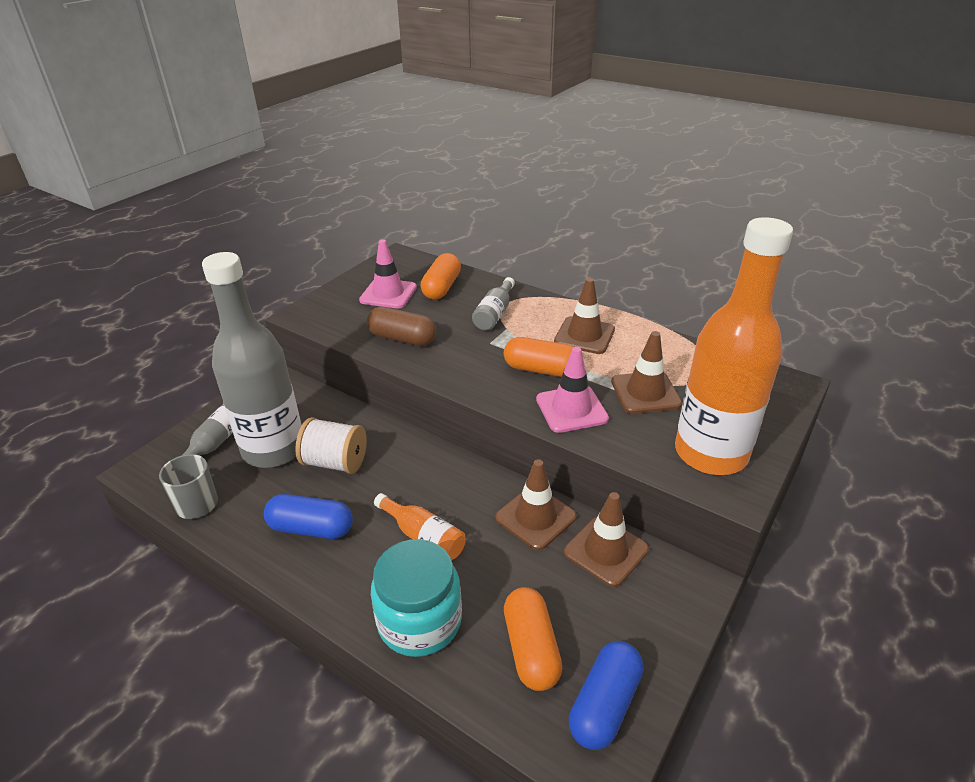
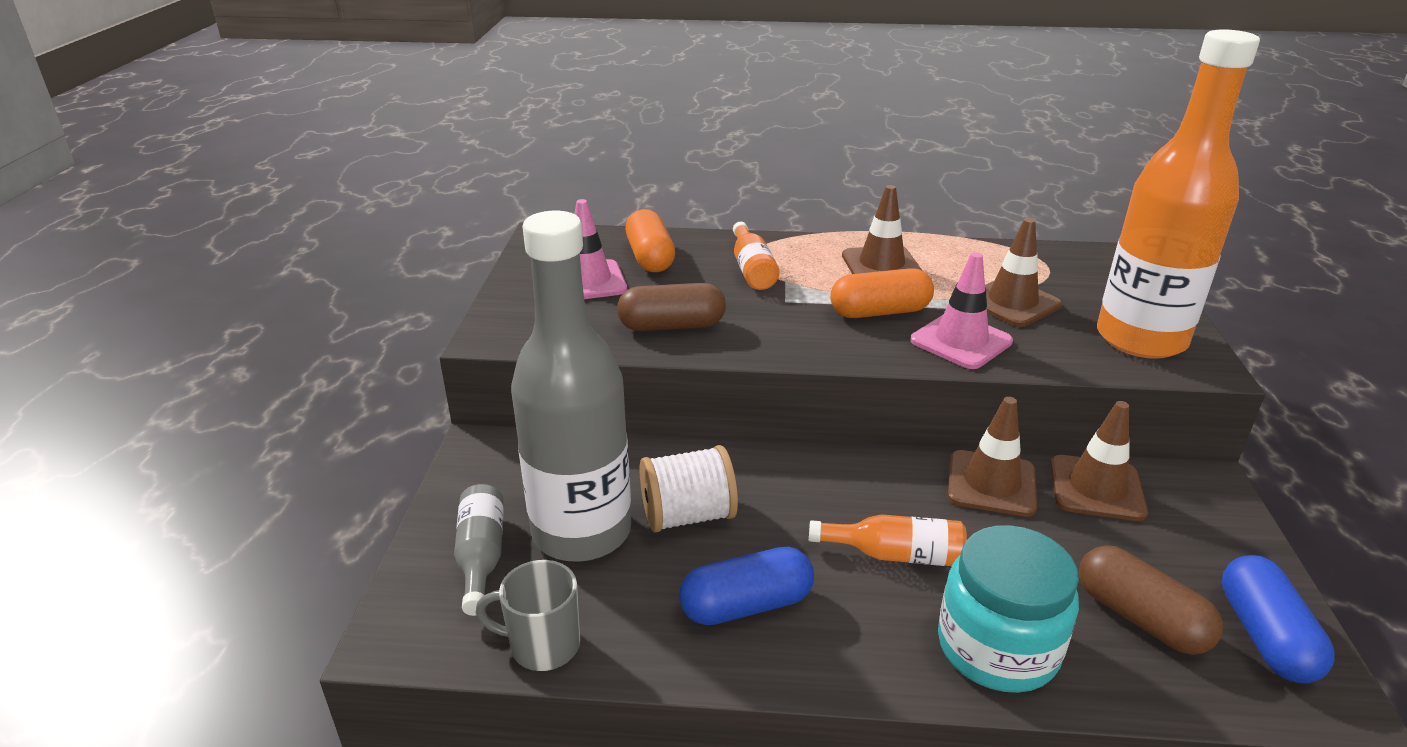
camera: 30 degrees left, 5 degrees down
(494, 313) = (752, 269): grey bottle -> orange bottle
(531, 648) = (1140, 618): orange capsule -> brown capsule

